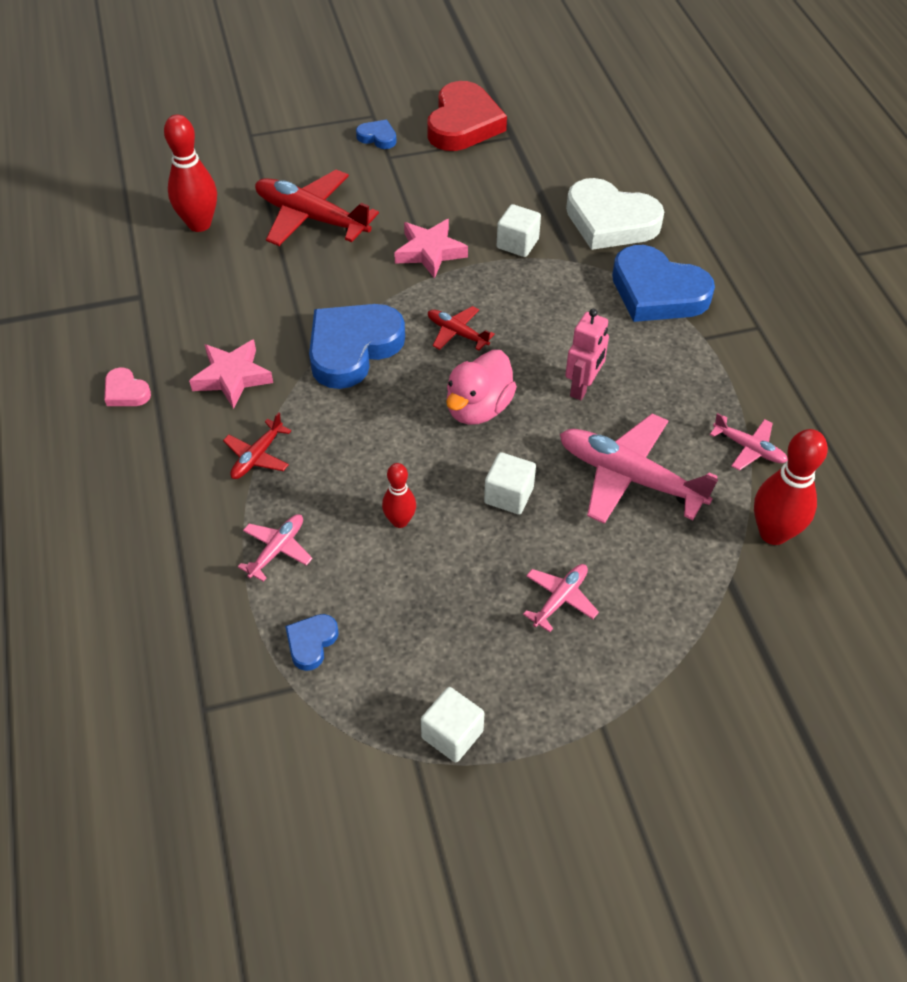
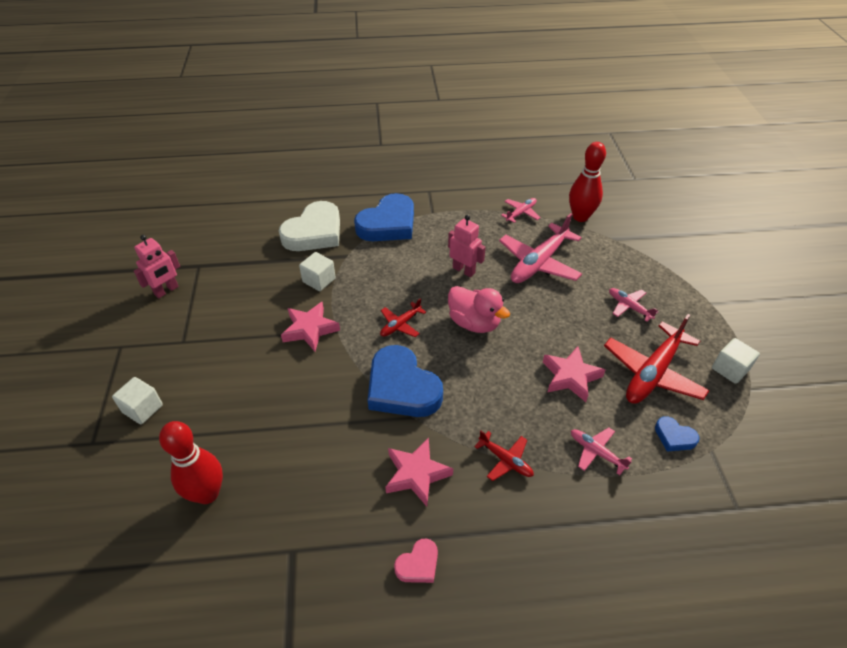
camera: 80 degrees left, 5 degrees down
(311, 218) = (237, 402): red plane -> red plane (653, 373)
(377, 137) = (152, 346): blue heart -> none
(400, 521) = (570, 377): red bowling pin -> pink star
(463, 124) = (166, 291): red heart -> pink robot
(508, 495) = (550, 318): white cube -> white cube (142, 409)

